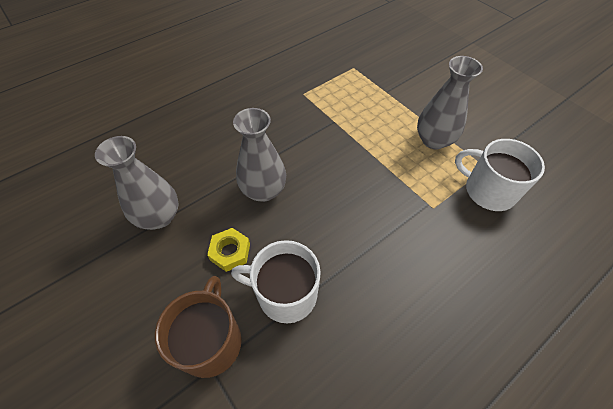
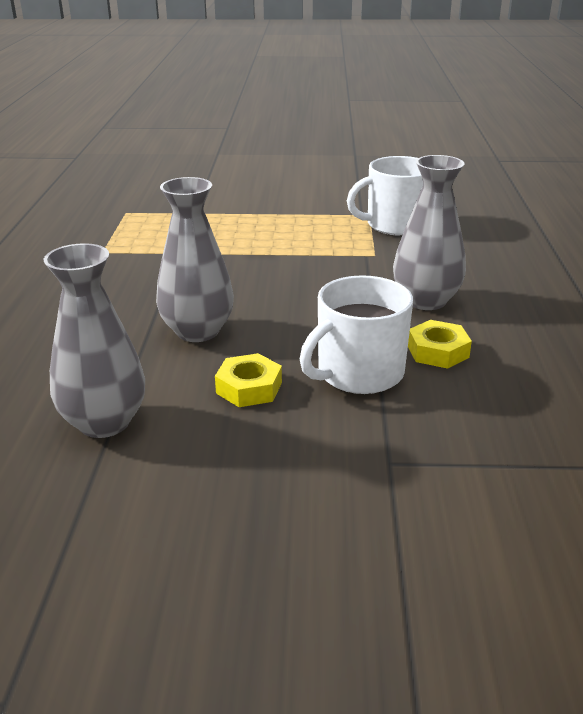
camera: 50 degrees left, 25 degrees down
(211, 341) = (353, 448): brown mug -> none
(346, 321) = (437, 351): none -> yellow nut
(434, 140) = (299, 220): grey vase -> grey vase (425, 301)

